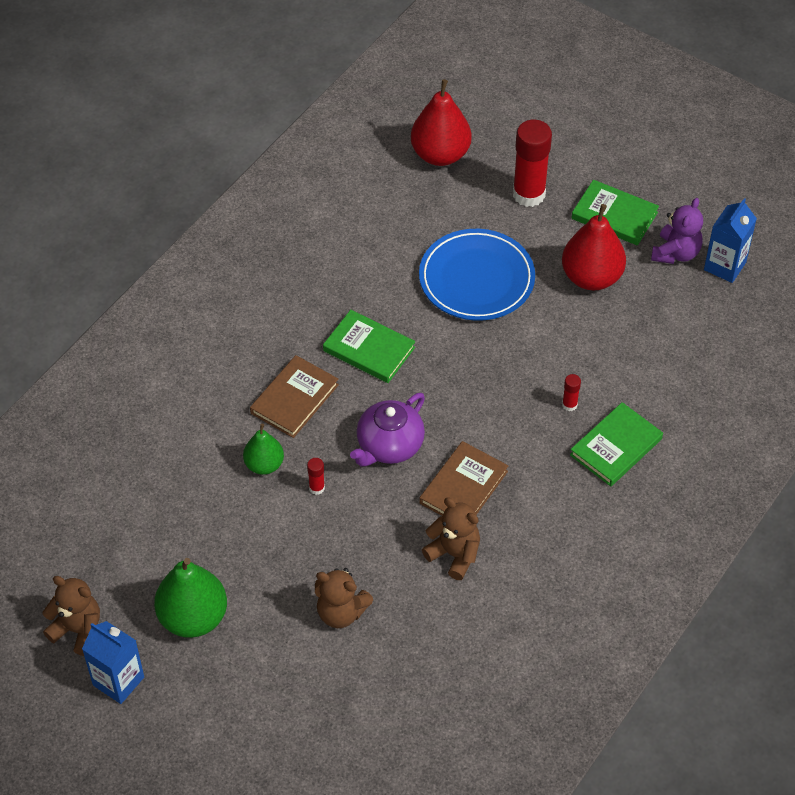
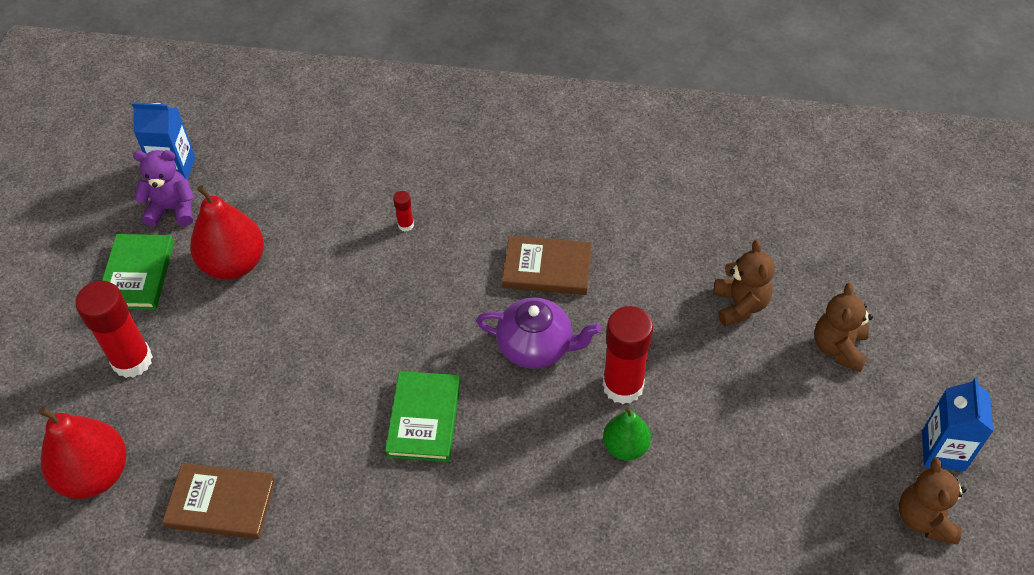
camera: 115 degrees left, 0 degrees up
(193, 617) = (833, 421): green pear -> none
(294, 399) = (527, 459): brown book -> brown book (221, 503)
(317, 488) = (623, 386): red glue stick -> red glue stick, size x2.32
(454, 554) = (622, 247): brown teddy bear -> brown teddy bear (838, 348)
(476, 279) = (279, 360): blue plate -> none
(616, 447) = (435, 176): green book -> none

